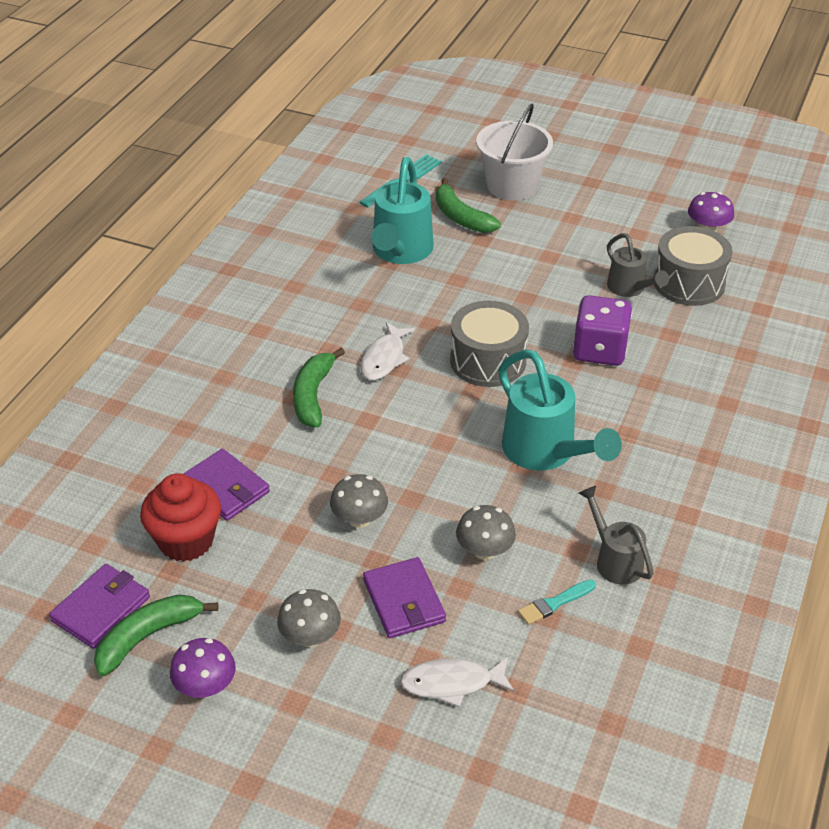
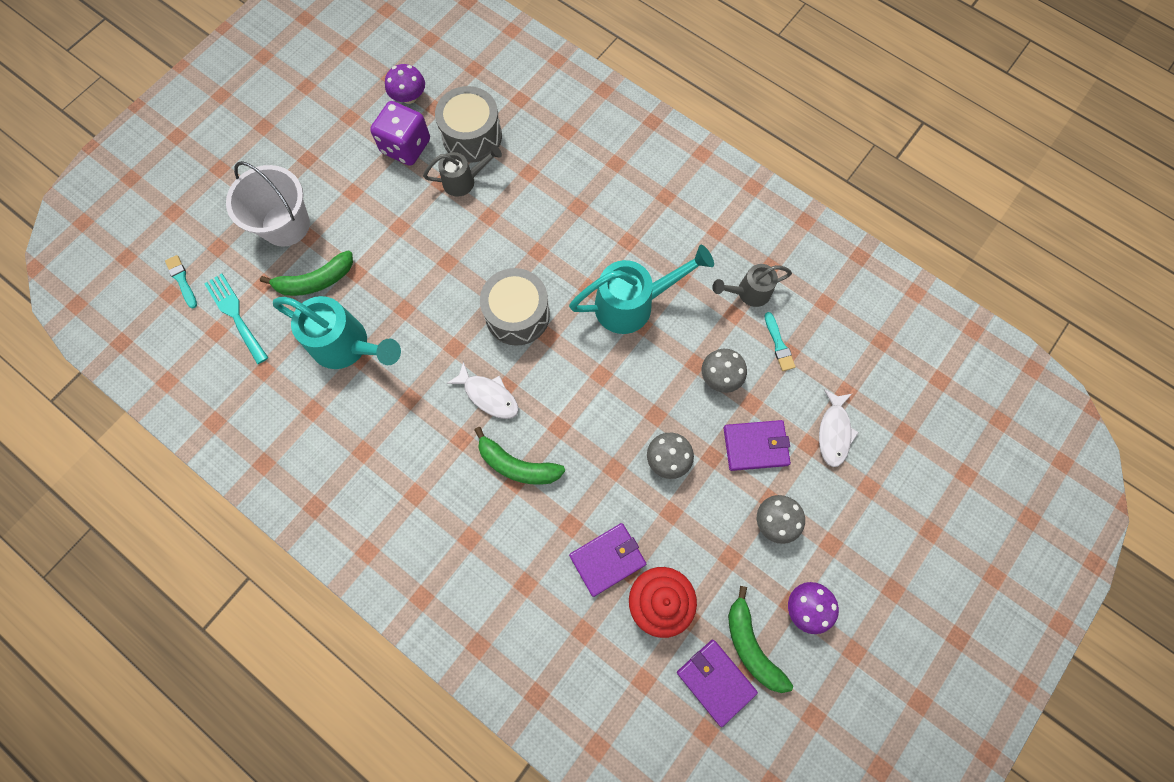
camera: 75 degrees left, 30 degrees up
(424, 142) = (182, 280): none -> turquoise brush
(599, 350) = (531, 228): purple dice -> purple dice (406, 146)

